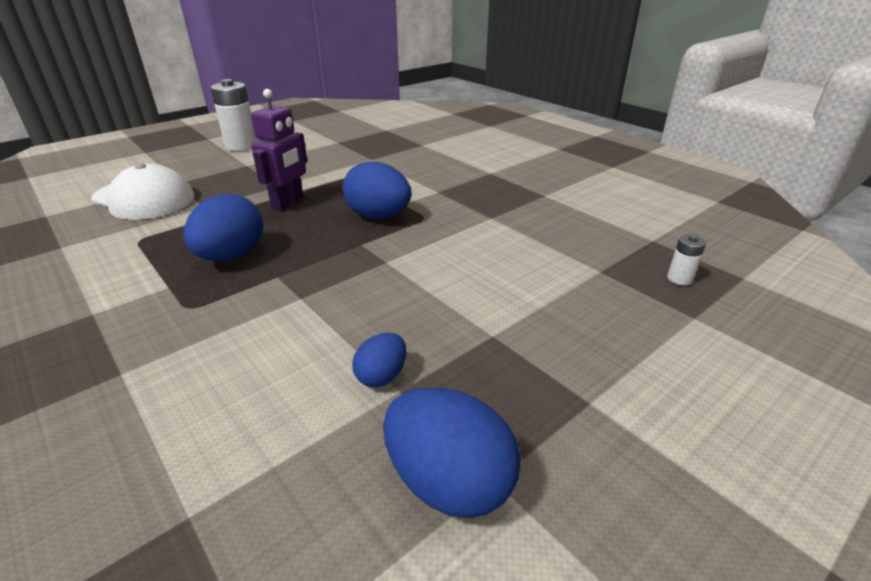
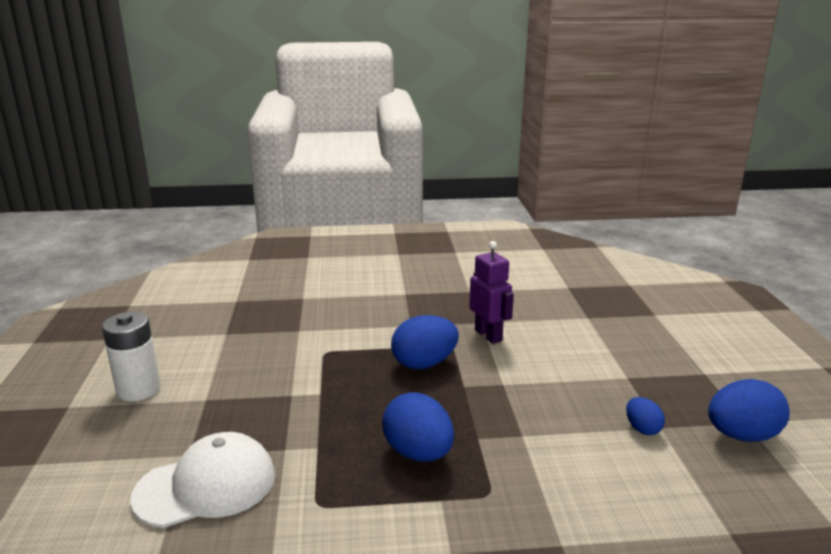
camera: 55 degrees left, 10 degrees down
(288, 203) = (342, 398): purple robot -> purple robot (488, 335)
(679, 279) = (616, 300): white battery -> none

